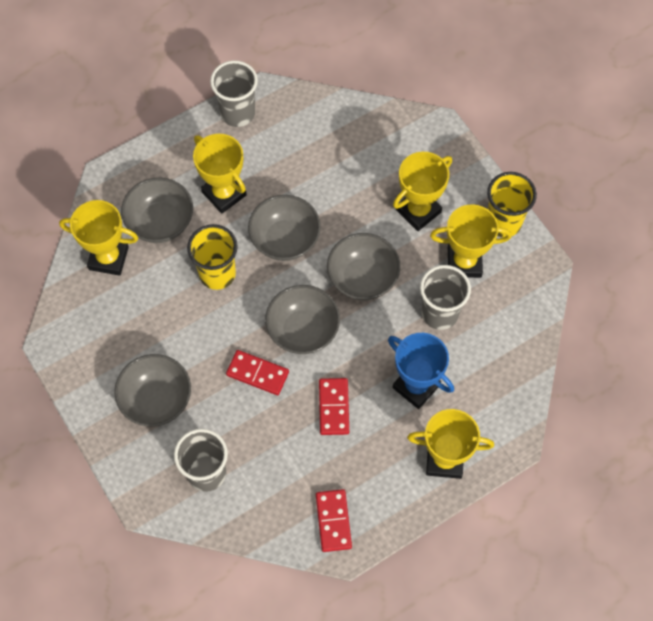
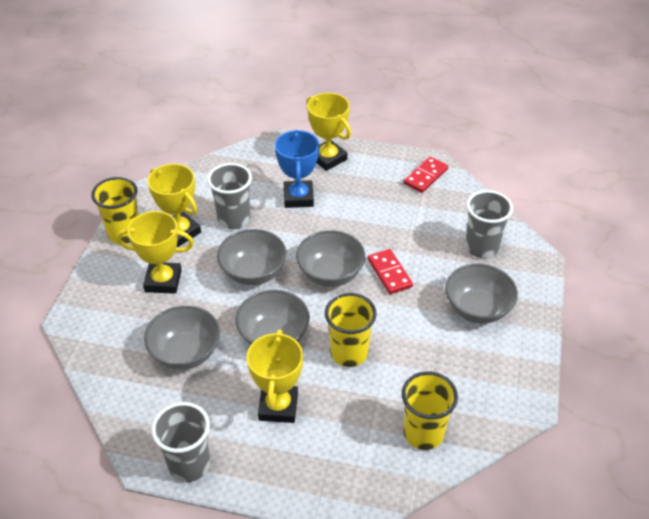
camera: 135 degrees left, 20 degrees down
(108, 258) = (423, 433): yellow trophy -> yellow cup
(160, 222) = (352, 427): grey bowl -> grey bowl (186, 353)
(333, 407) = (361, 222): red domino -> none

